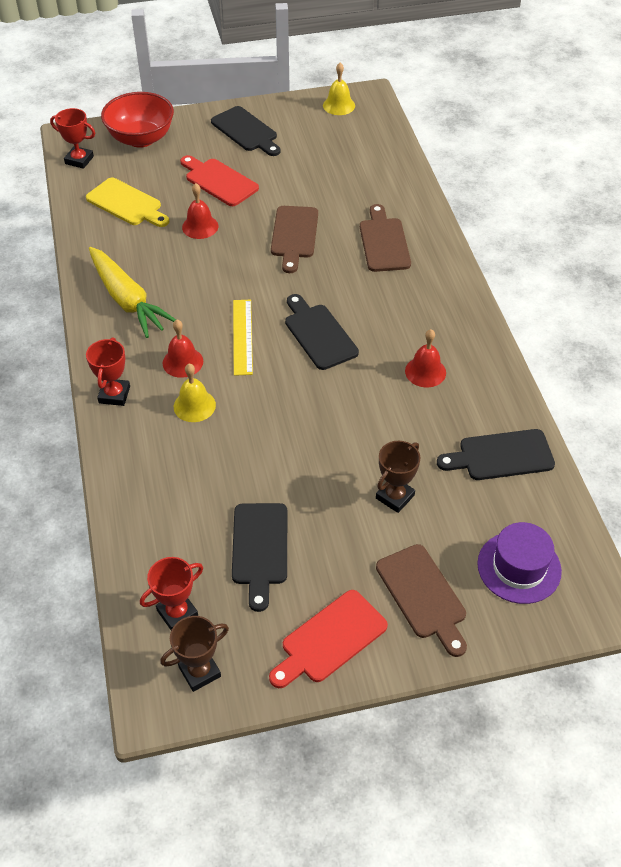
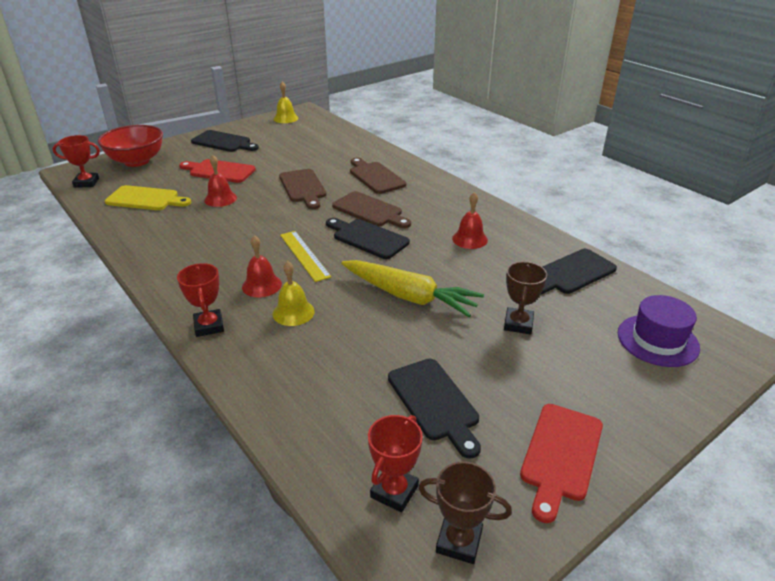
camera: 25 degrees left, 15 degrees down
(127, 300) = (182, 257): yellow carrot -> yellow carrot (409, 296)
(199, 671) = (459, 541): brown trophy -> brown trophy turned 75 degrees clockwise
(423, 595) = (606, 388): brown cutting board -> brown cutting board (370, 210)

